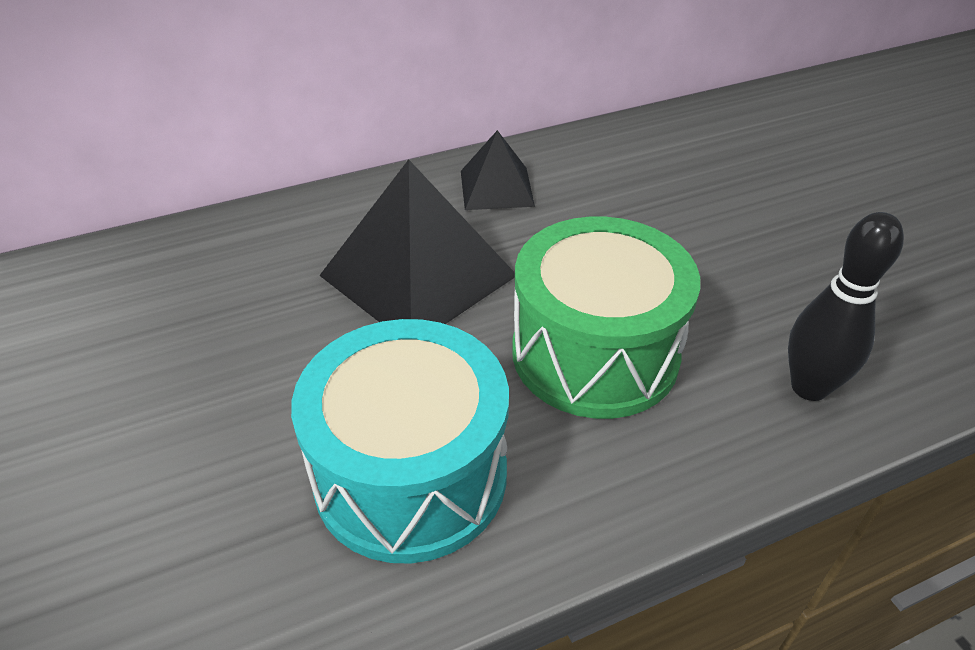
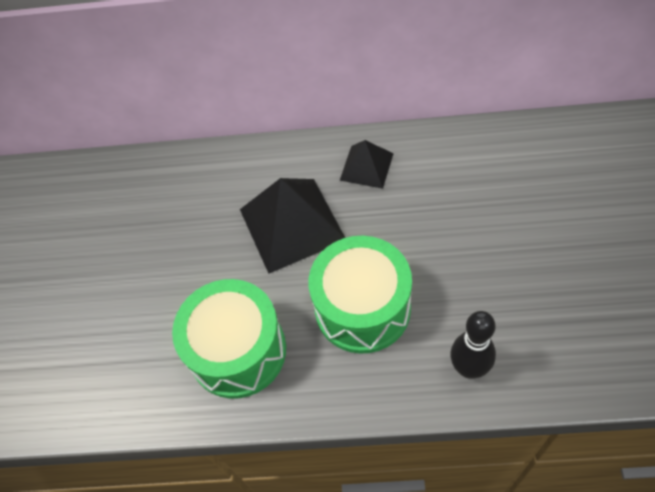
camera: 30 degrees right, 15 degrees up
(410, 475) = (238, 351): turquoise drum -> green drum

